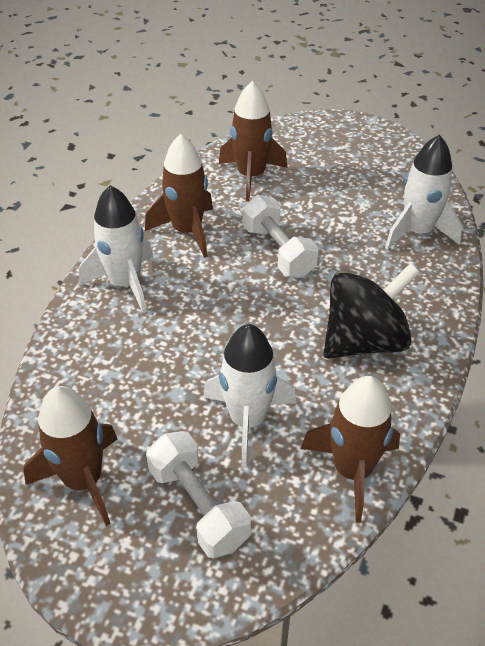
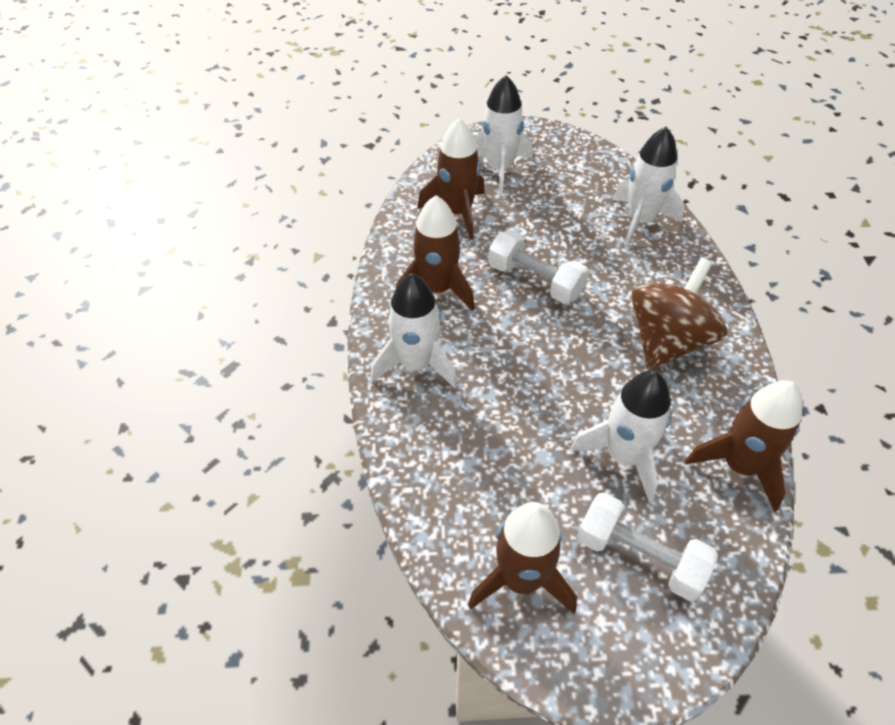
camera: 25 degrees left, 5 degrees up
(316, 152) = (499, 169): none -> white rocket
(364, 341) = (667, 341): black spinning top -> brown spinning top

